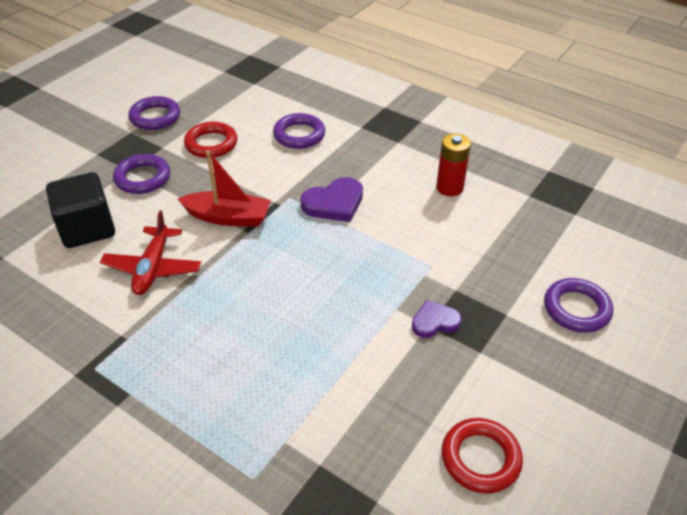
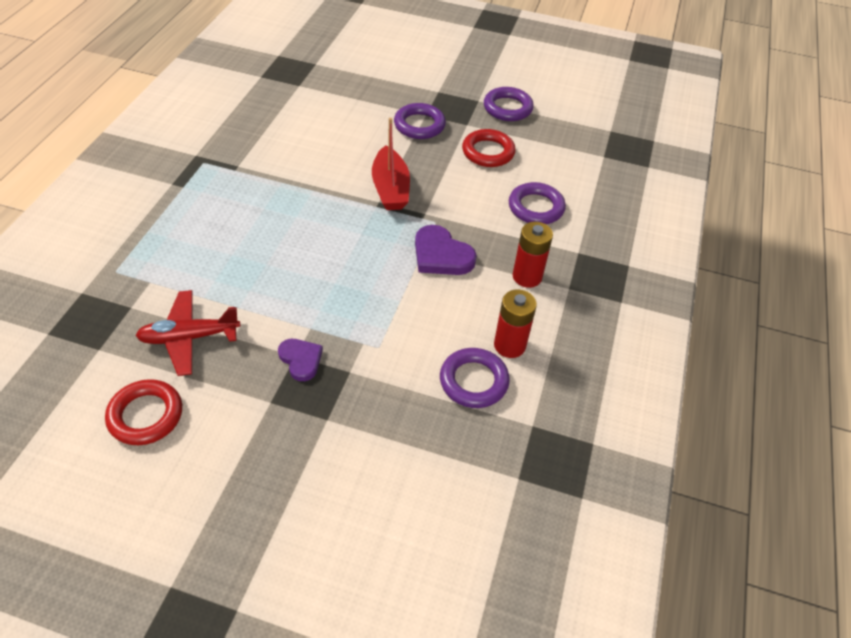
camera: 70 degrees right, 5 degrees up
(87, 228) = (345, 114): black cube -> none
(153, 268) = (312, 162): red plane -> red plane (189, 337)
(378, 160) = (527, 277): none -> red battery
(576, 309) = (352, 486): purple ring -> purple ring (473, 381)

